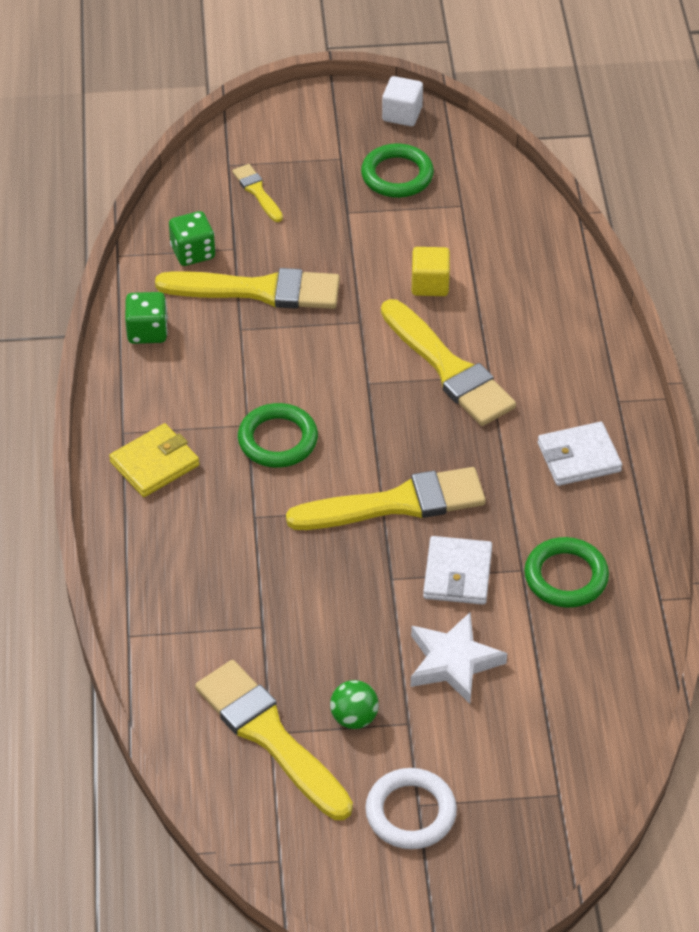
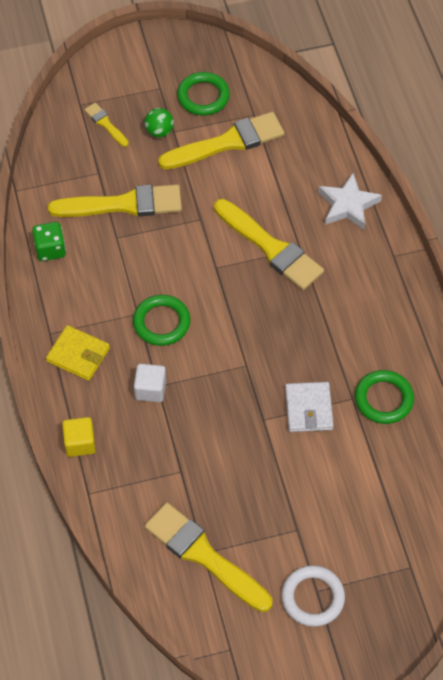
camera: 10 degrees left, 10 degrees up
(155, 464) = (78, 355): yellow wallet -> yellow wallet turned 75 degrees clockwise
(193, 252) = (69, 180): green dice -> none
(354, 718) = (259, 532): green ball -> green ball (159, 131)
(397, 503) = (255, 360): yellow brush -> yellow brush (227, 142)
(402, 114) = (196, 46): white cube -> white cube (150, 389)
(430, 284) = (244, 182): yellow cube -> yellow cube (80, 443)
(453, 662) = (319, 477): white star -> white star (348, 205)
(578, 457) = (374, 304): white wallet -> none

